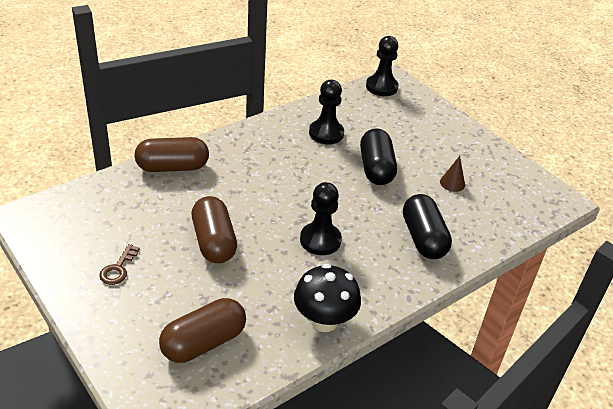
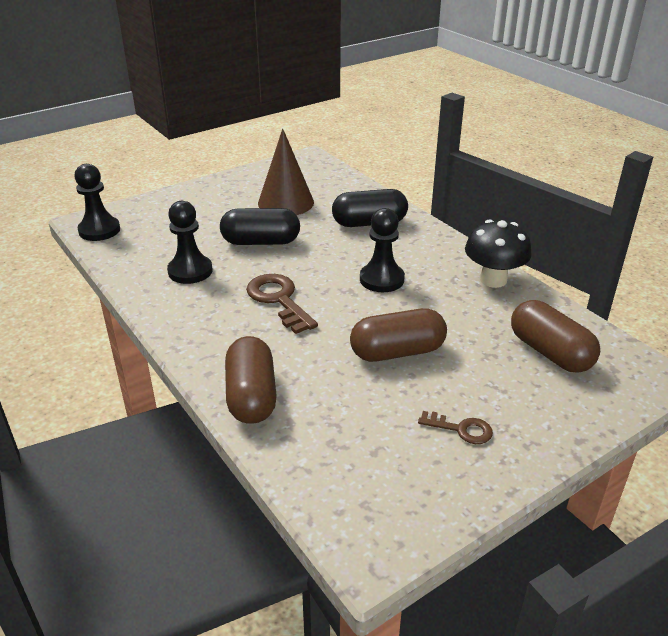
camera: 85 degrees left, 5 degrees down
(287, 179) = (279, 300): none -> brown key
(452, 183) = (286, 202): brown cone -> brown cone, size x2.17

